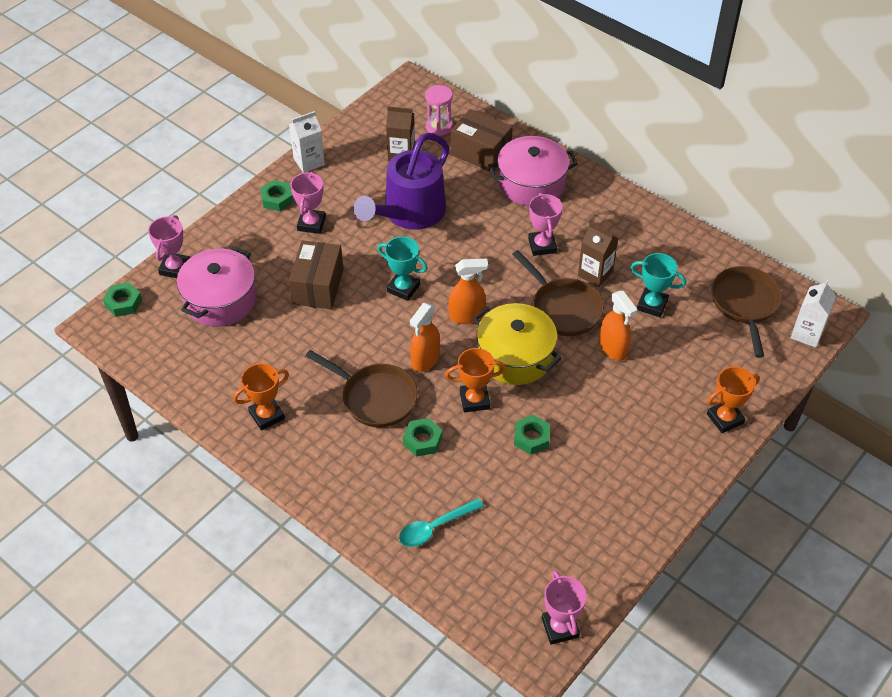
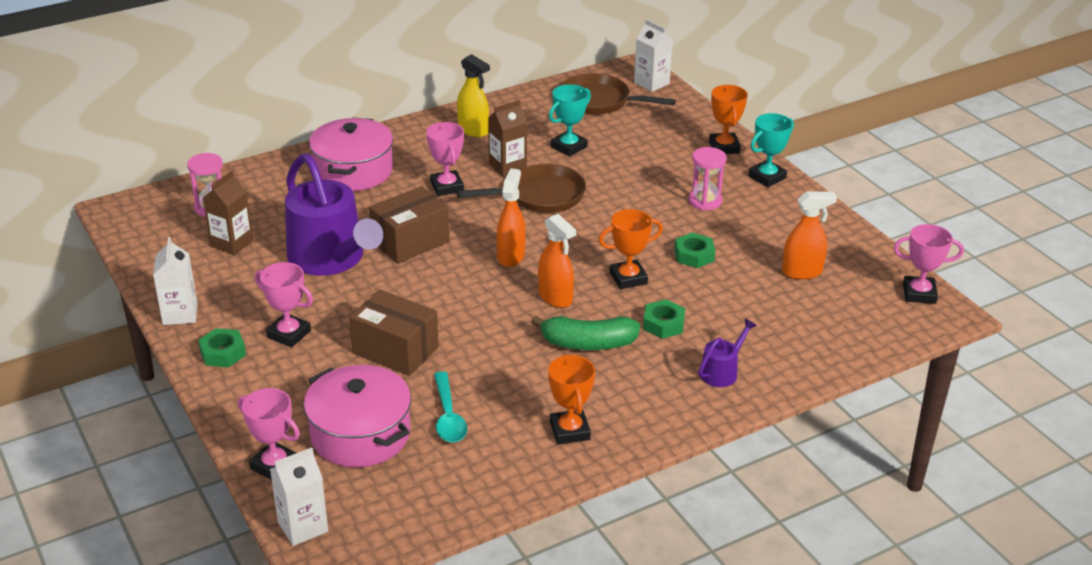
camera: 70 degrees left, 15 degrees down
(123, 303) = (303, 527): green nut -> white carton
(375, 398) = (588, 343): brown pan -> green banana
(377, 496) = (722, 371): none -> purple watering can
(403, 288) = (442, 289): turquoise trophy -> turquoise trophy (767, 177)
(435, 527) = (778, 341): turquoise spoon -> turquoise spoon (448, 416)
(474, 400) = (628, 278): orange trophy -> orange trophy turned 60 degrees clockwise
(480, 153) = (279, 190): brown box -> brown box (410, 242)
(515, 356) = (585, 239): yellow pot -> none
(542, 246) = (447, 187): pink trophy -> pink trophy turned 60 degrees clockwise
(613, 349) = (610, 182): orange spray bottle -> orange spray bottle (802, 272)
(622, 425) = (705, 201): none -> pink hourglass
(638, 234) = (473, 130): none -> yellow spray bottle

